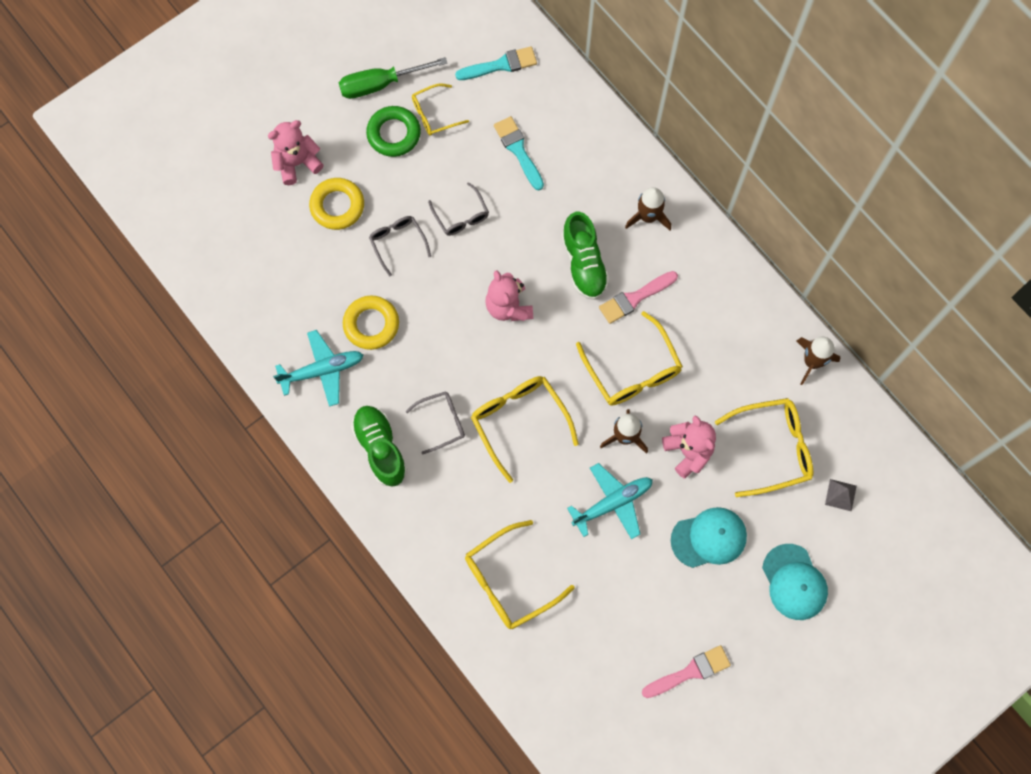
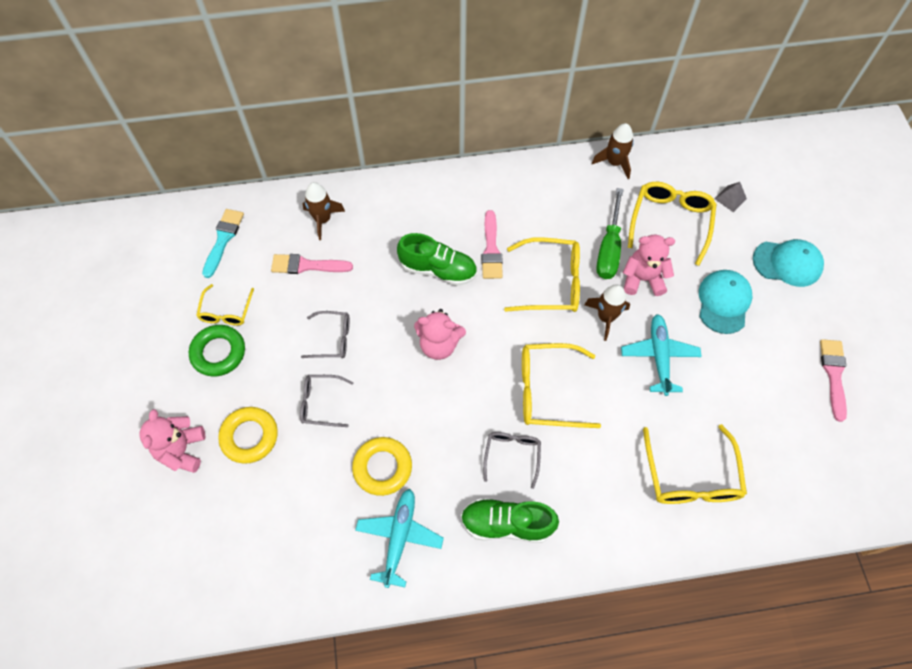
camera: 60 degrees left, 10 degrees down
(380, 84) = (165, 339): green screwdriver -> green screwdriver (609, 248)
(518, 150) = (307, 265): turquoise brush -> pink brush
(648, 217) = (429, 206): brown rocket -> brown rocket (323, 219)

